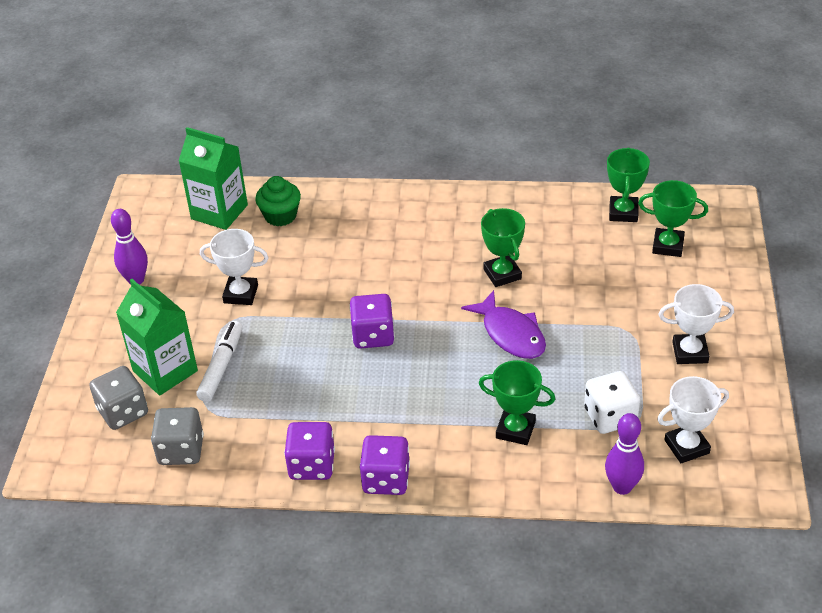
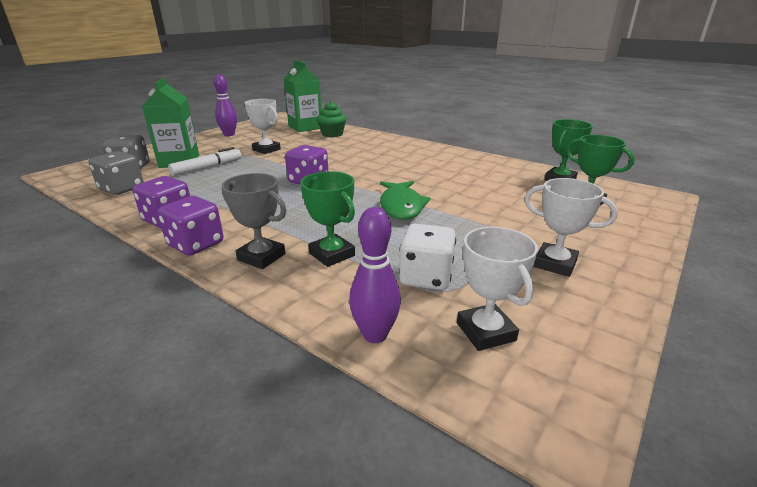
camera: 30 degrees right, 15 degrees down
(462, 463) = (261, 257): none -> grey trophy
(502, 274) = (432, 181): green trophy -> none
(511, 334) = (401, 206): purple fish -> green fish
(686, 446) = (485, 332): white trophy -> white trophy turned 60 degrees clockwise

